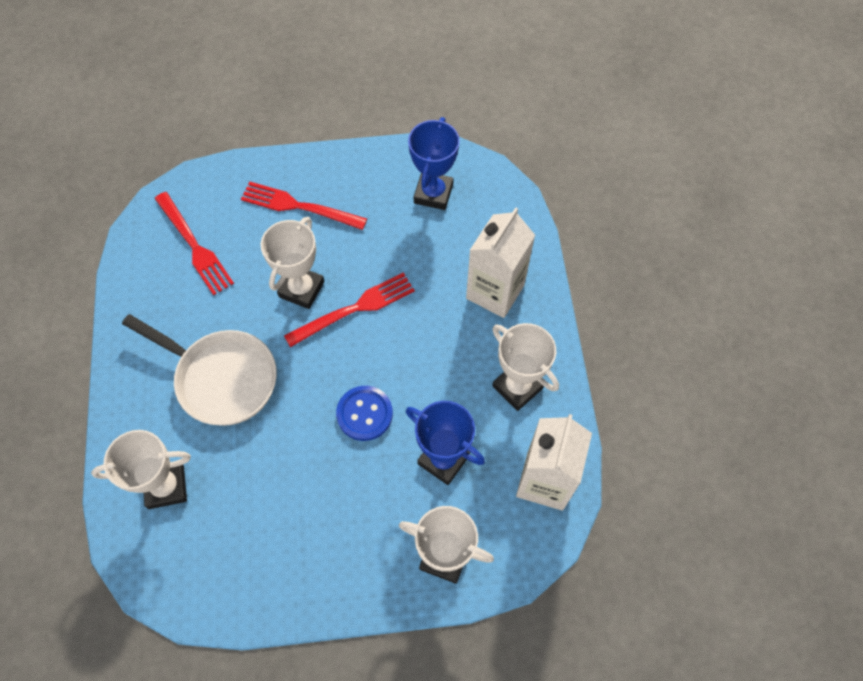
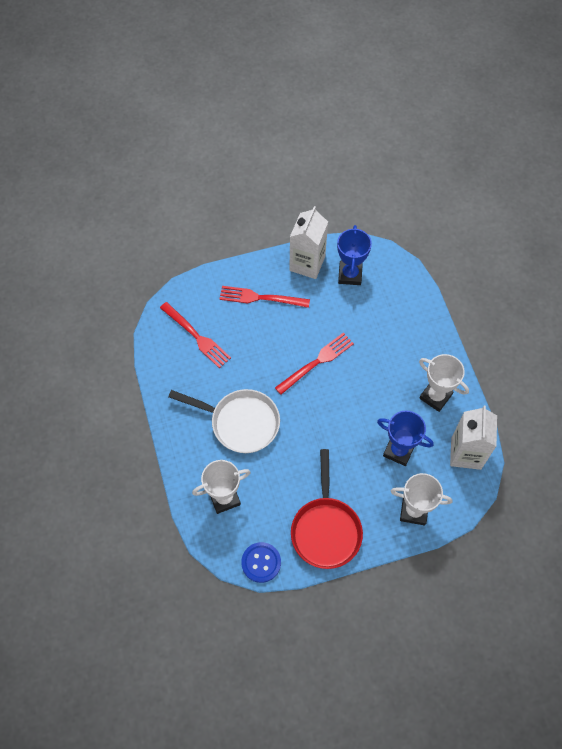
camera: 10 degrees left, 0 degrees up
(301, 289) = (278, 354): white trophy -> none
(303, 562) = (326, 529): none -> red pan
(364, 414) = (341, 430): blue button -> blue button (261, 562)
(495, 292) = (407, 336): white carton -> white carton (307, 263)

